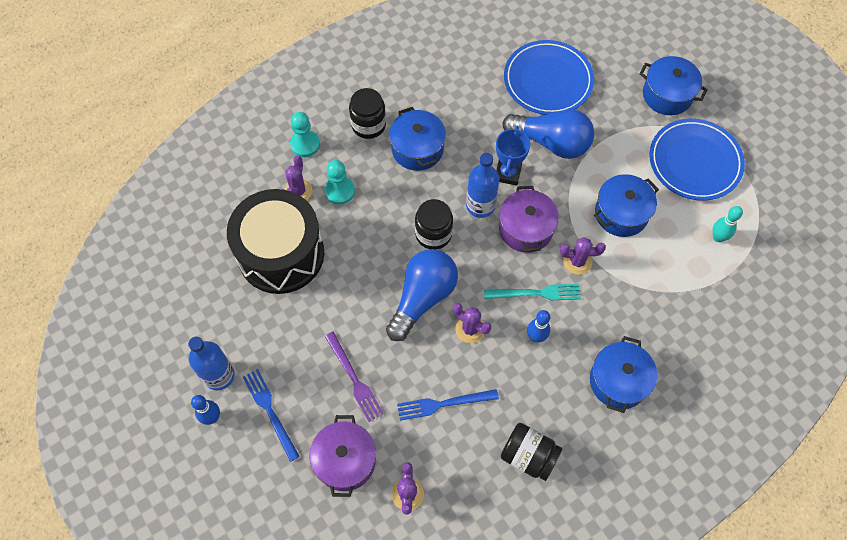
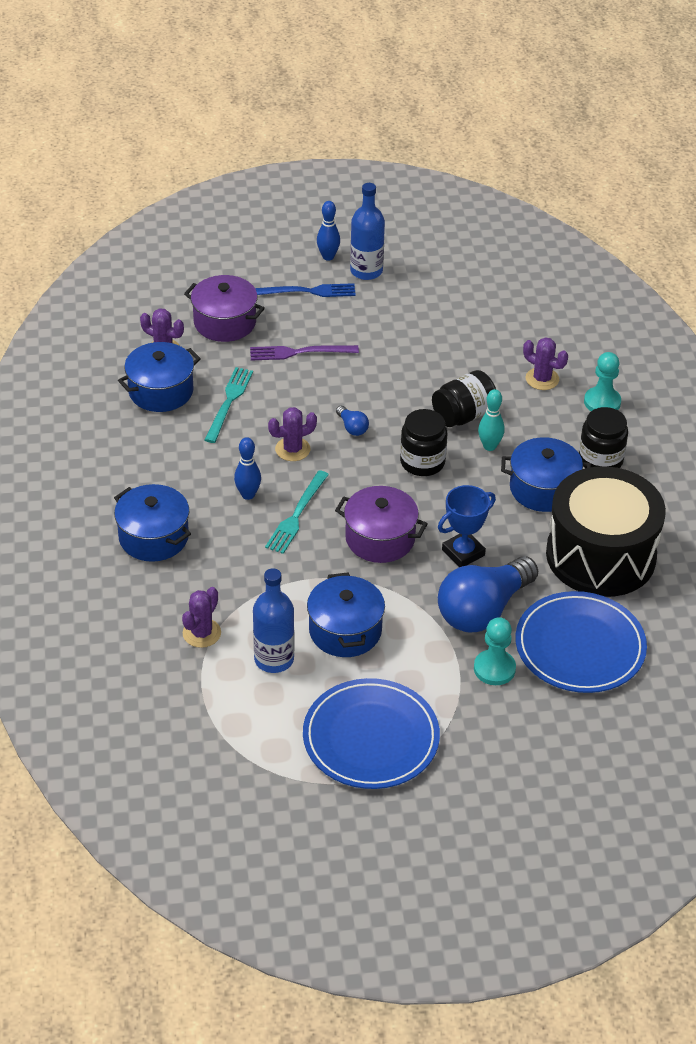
camera: 115 degrees right, 20 degrees down
(281, 254) = (472, 345): black drum -> black drum (600, 555)
(339, 191) = (523, 409): turquoise pawn -> turquoise pawn (494, 669)
(422, 298) = (352, 427): blue light bulb -> blue light bulb, size x0.41
(443, 404) = (229, 402): blue fork -> turquoise fork
(480, 206) = (434, 513): blue bottle -> blue bottle (274, 659)
(507, 173) = (463, 552): blue trophy -> blue trophy turned 75 degrees counterclockwise
(528, 456) = (133, 440): black jar -> black jar (463, 415)
(577, 261) = (311, 565): purple cactus -> purple cactus (201, 633)
(667, 95) = (489, 761): blue pot -> blue pot (161, 391)
(718, 237) = (254, 707): turquoise bowling pin -> turquoise bowling pin (489, 446)

